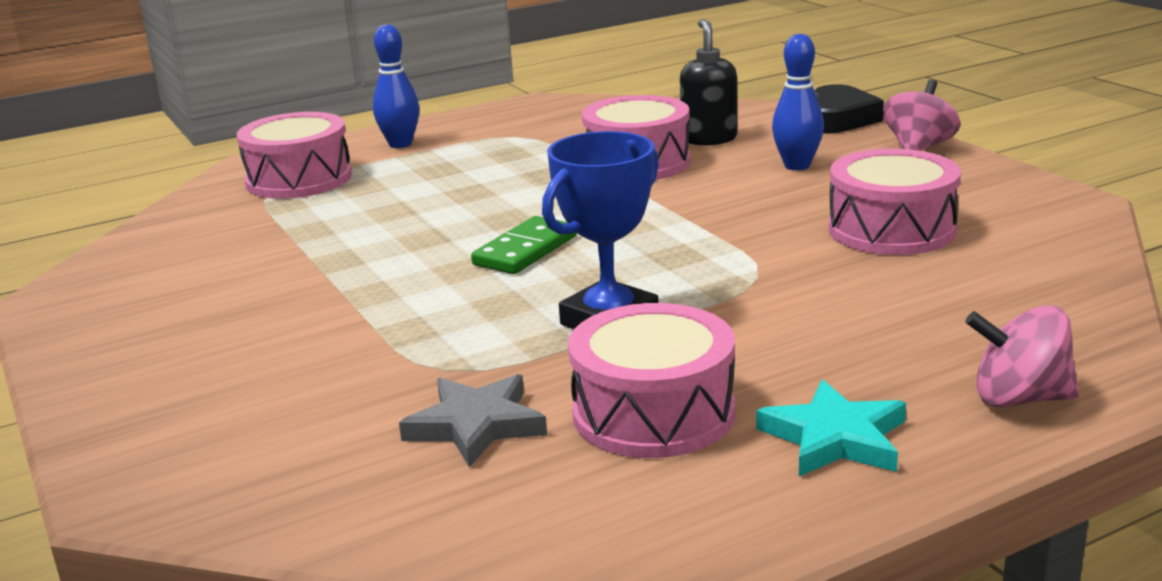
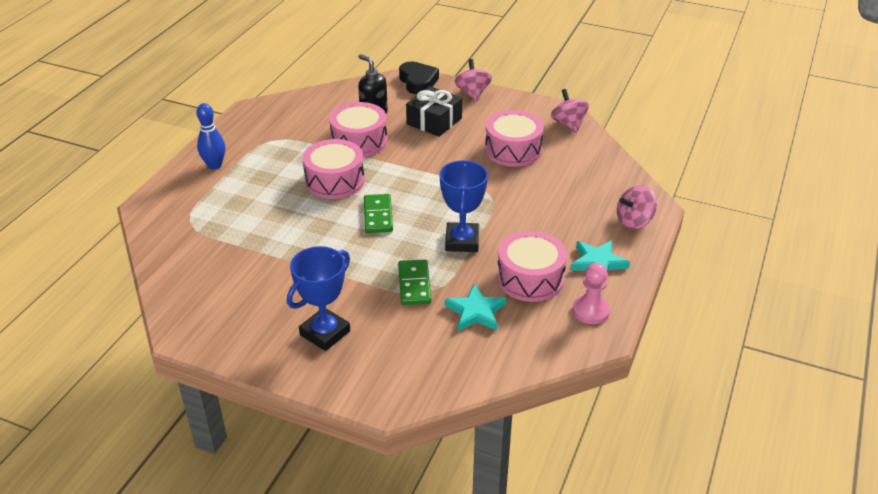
camera: 40 degrees left, 15 degrees up
(209, 363) = (325, 333): none -> blue trophy
(299, 179) = (194, 209): pink drum -> pink drum (335, 181)
(438, 351) = (414, 284): none -> green domino
(476, 425) = (475, 312): grey star -> turquoise star
(702, 512) = (590, 311): none -> pink pawn
(797, 166) = (434, 121): blue bowling pin -> black gift
(1061, 221) = (568, 124): none -> pink spinning top

